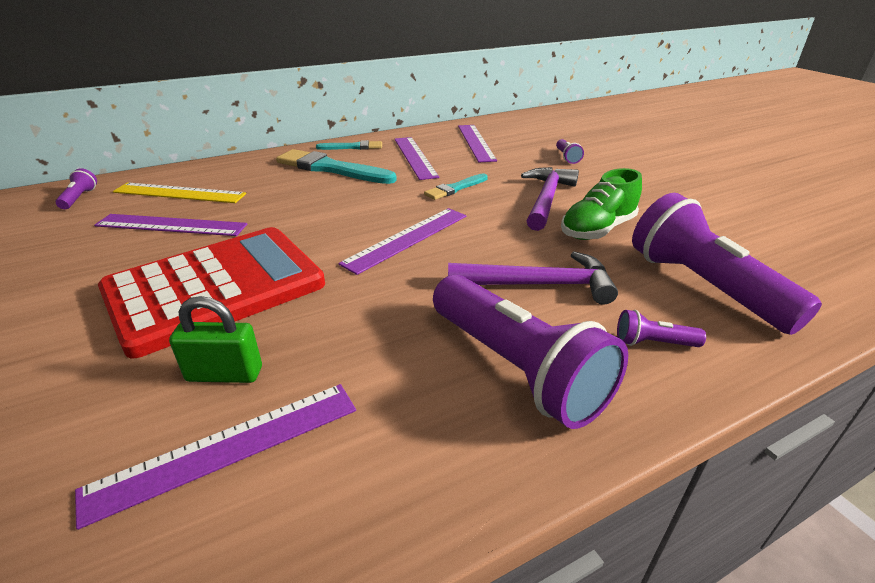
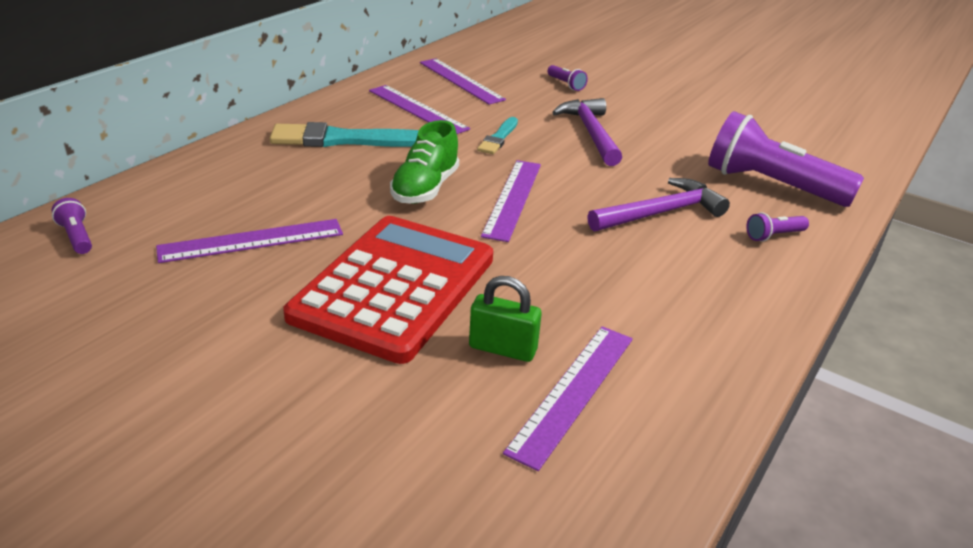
camera: 30 degrees left, 0 degrees up
(179, 193) = (202, 203): yellow ruler -> none
(224, 374) = (502, 348): green padlock -> green padlock turned 45 degrees clockwise
(353, 147) = (333, 108): turquoise brush -> none
(517, 368) = (706, 278): purple flashlight -> none
(597, 229) = (659, 154): green shoe -> green shoe (425, 188)

